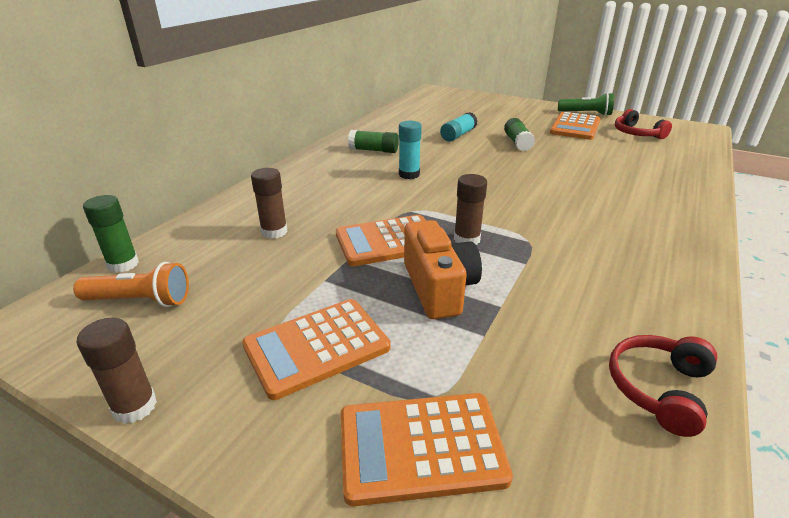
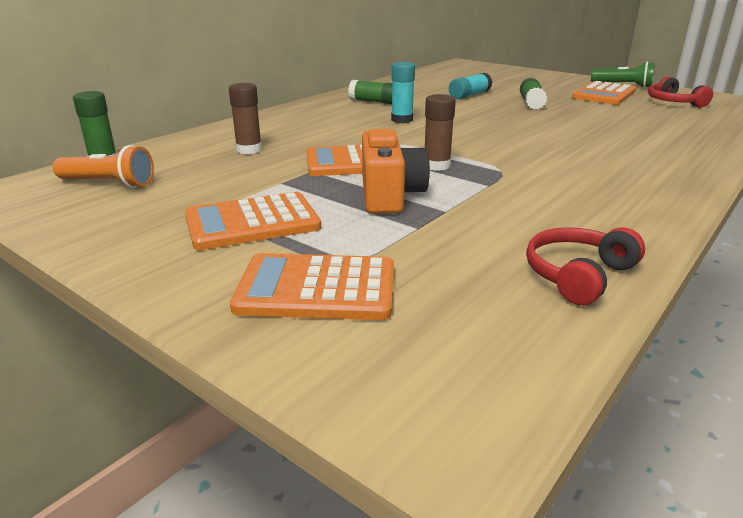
camera: 10 degrees right, 5 degrees down
(135, 407) = (77, 243): brown glue stick -> none

